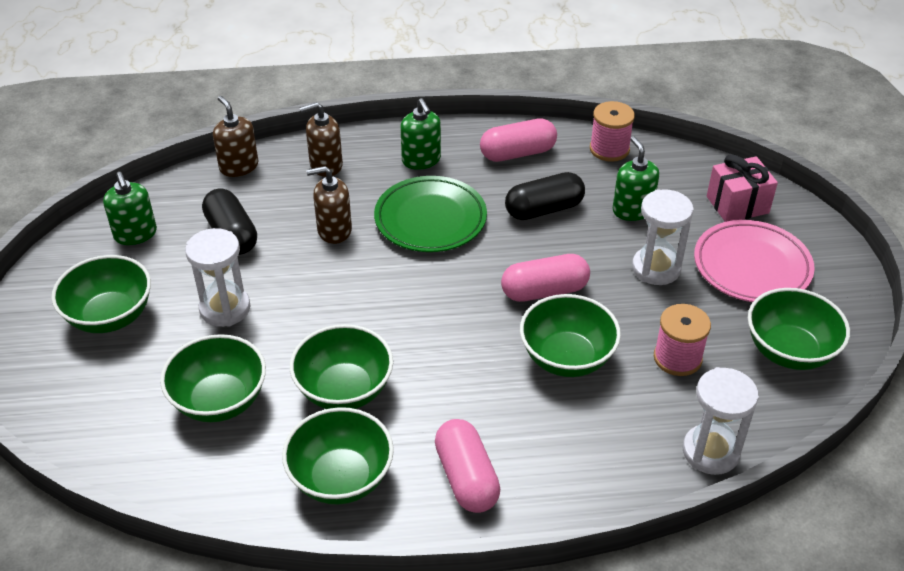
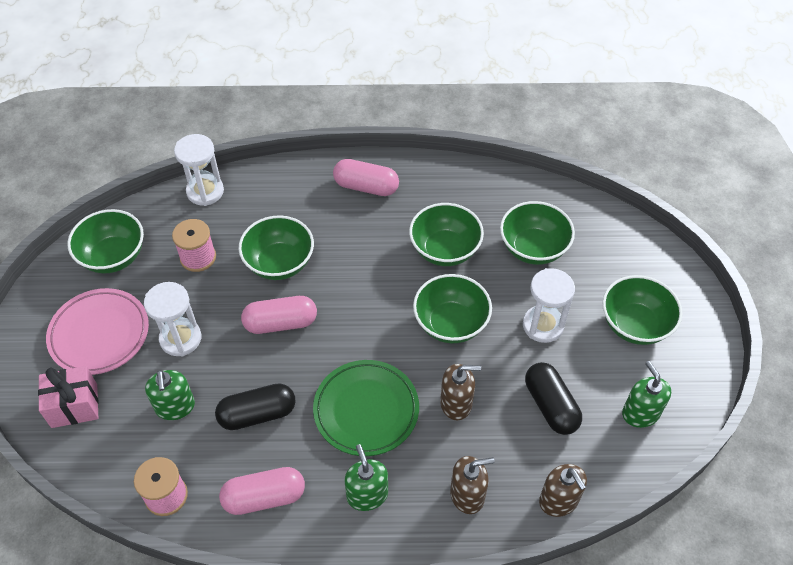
camera: 175 degrees left, 10 degrees up
(341, 478) = (446, 192): green bowl -> green bowl (451, 323)
(466, 478) = (366, 187): pink capsule -> pink capsule turned 60 degrees counterclockwise

